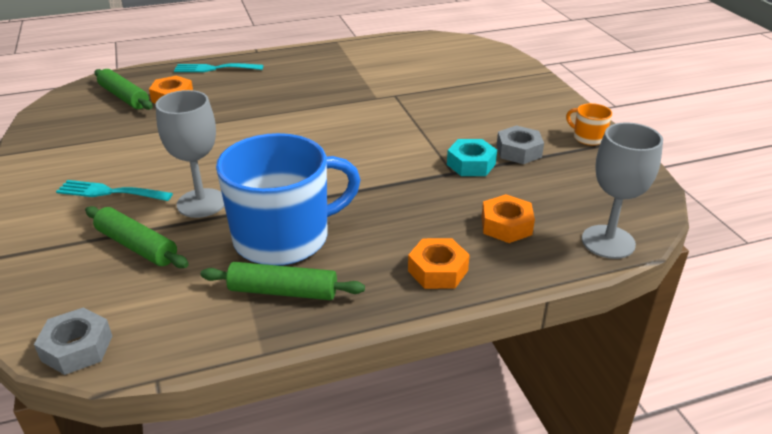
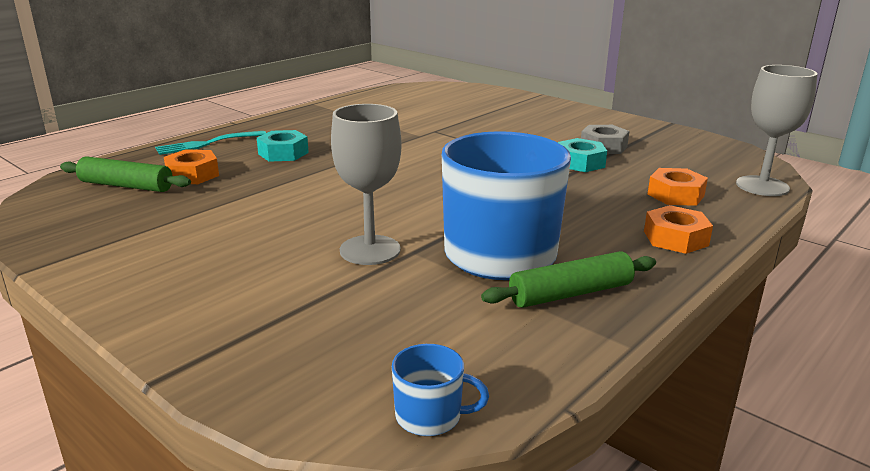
camera: 30 degrees left, 10 degrees down
(77, 348) = (430, 416): grey nut -> blue mug
(110, 192) = (242, 268): turquoise fork -> none
(137, 246) = (353, 305): green rolling pin -> none
(253, 91) = (283, 153): none -> turquoise nut
(588, 138) = (640, 128): orange mug -> none

